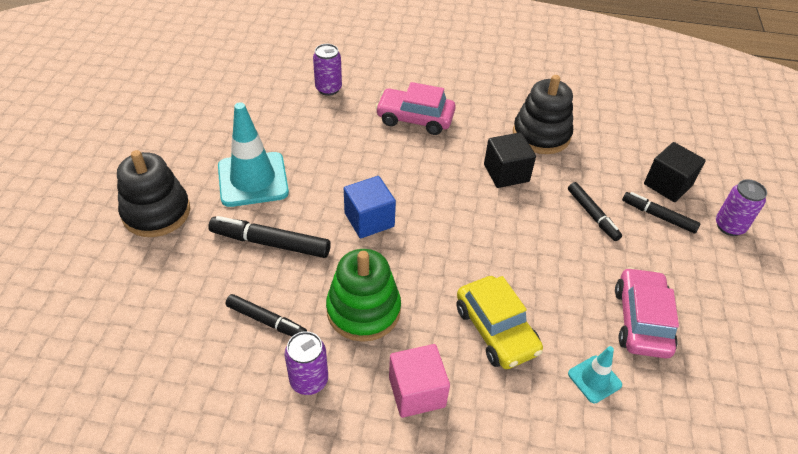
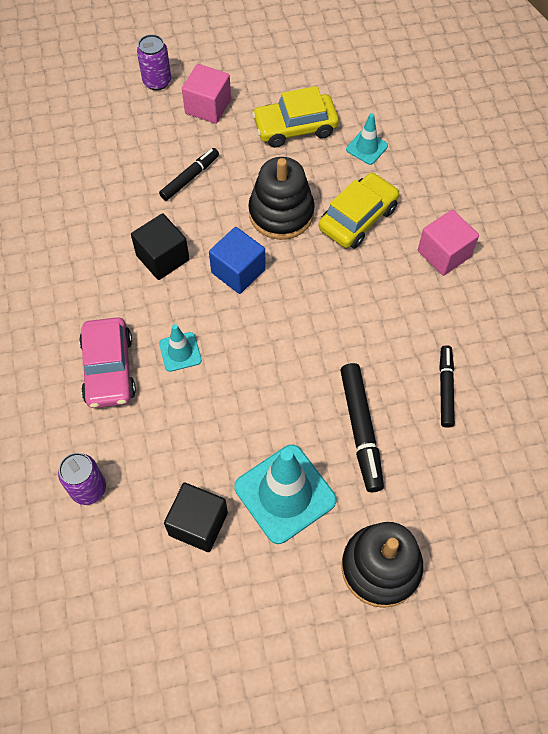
camera: 110 degrees left, 15 degrees up
(309, 380) = (479, 330): purple can -> none
(363, 310) = (392, 318): green stacking toy -> none
(369, 220) = (286, 355): blue cube -> blue cube (238, 271)
(408, 158) = (180, 352): none -> turquoise traffic cone
(541, 135) = (87, 241): black stacking toy -> black stacking toy (281, 213)
(641, 320) = (295, 127): pink car -> yellow car
(659, 216) = (168, 130): black marker -> none
(668, 185) = (120, 128): black cube -> black cube (198, 524)
(687, 256) = (208, 106): none -> pink cube

